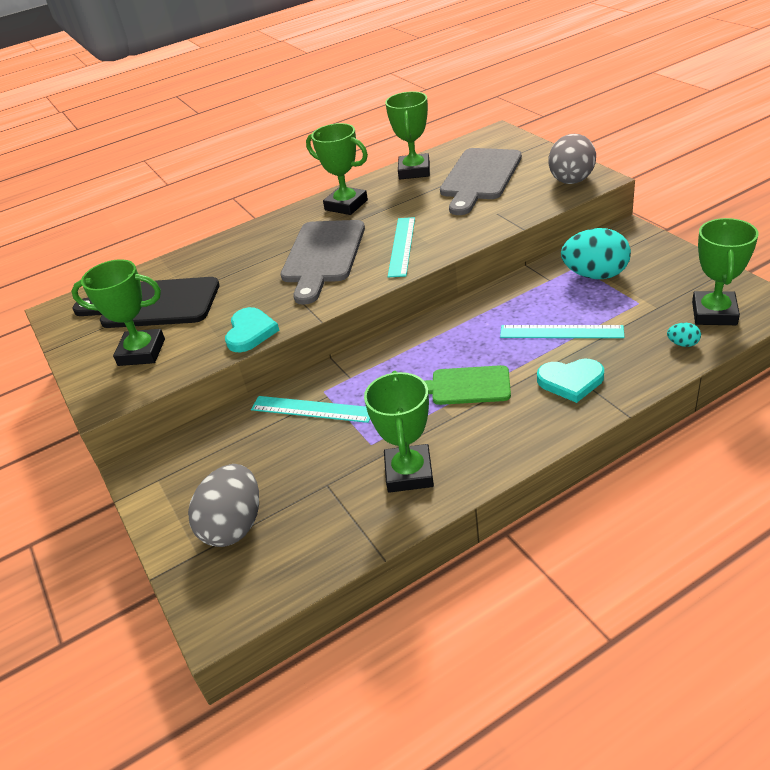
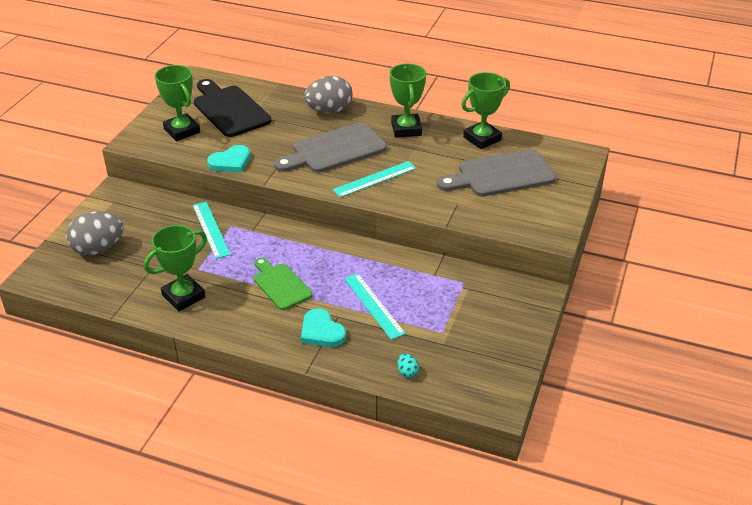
camera: 45 degrees right, 0 degrees up
(571, 181) = (537, 224): grey egg -> grey egg (329, 111)
(595, 275) = (459, 296): turquoise egg -> none
(714, 313) = (460, 377): green trophy -> none

